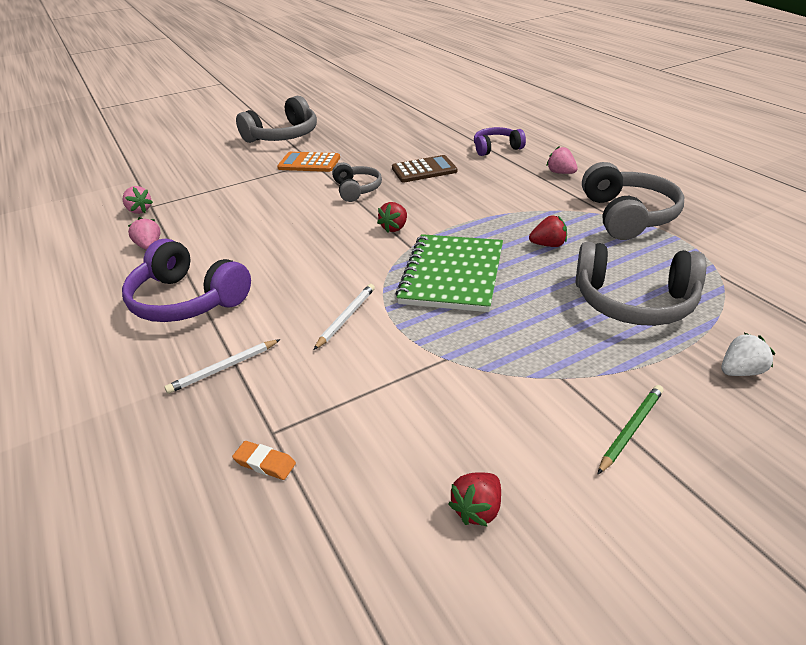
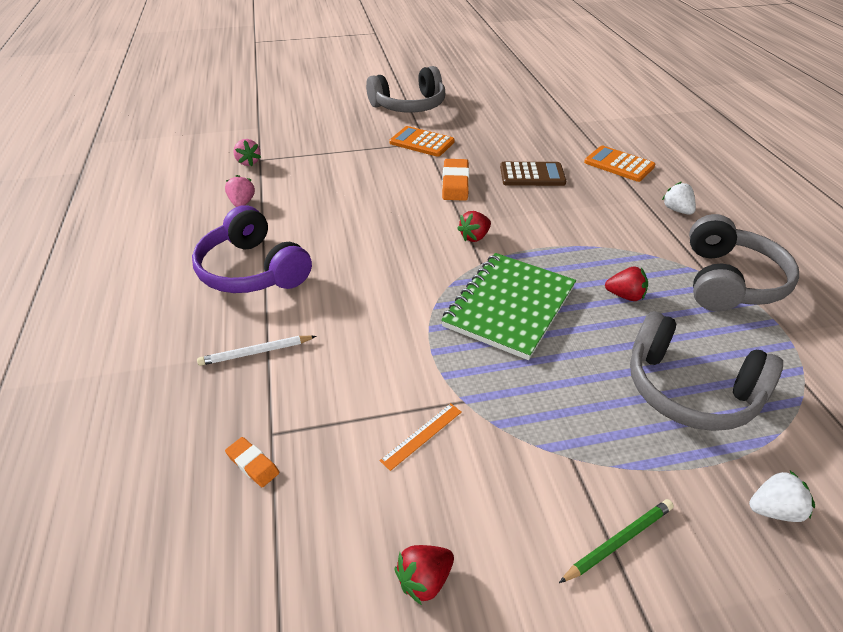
camera: 15 degrees right, 5 degrees up
(346, 317) = (387, 328): white pencil -> none
(356, 190) = (455, 183): grey headphones -> orange eraser
(420, 395) = (422, 435): none -> orange ruler
(496, 148) = (619, 164): purple headphones -> orange calculator
(561, 173) = (677, 210): pink strawberry -> white strawberry

